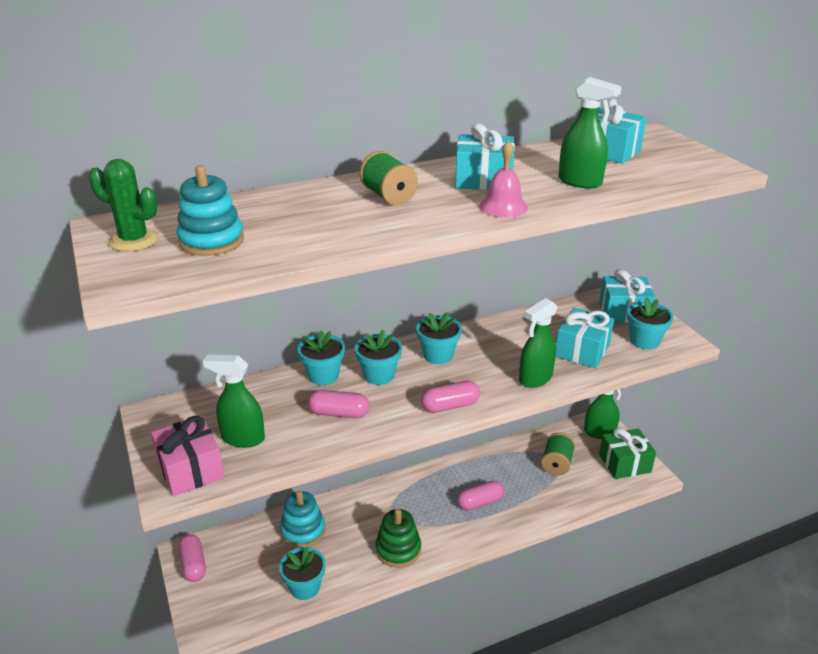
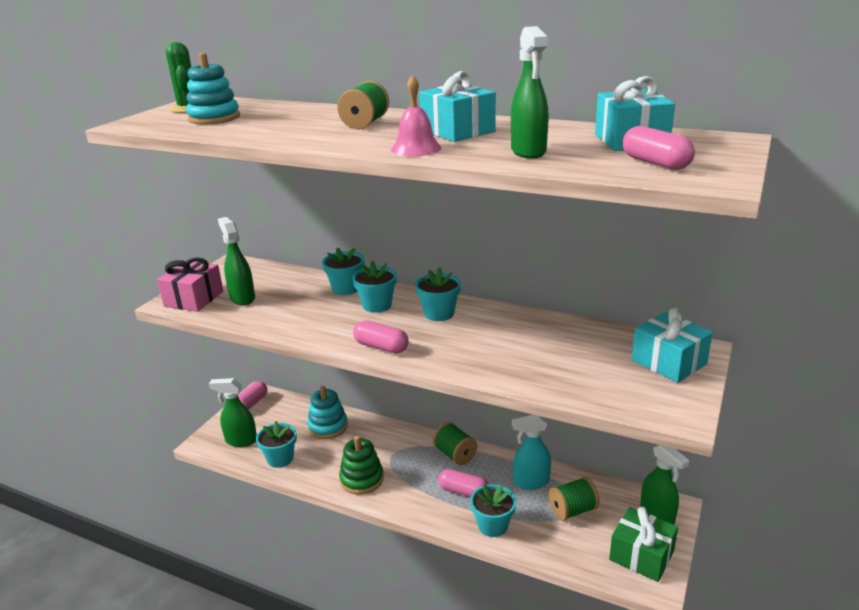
camera: 50 degrees right, 5 degrees down
(339, 413) = (311, 313): pink capsule -> pink capsule (655, 163)
(434, 480) = (455, 454): none -> green spool
(508, 463) = (531, 482): none -> turquoise spray bottle
(535, 379) = (477, 365): green spray bottle -> green spray bottle (241, 441)
(582, 350) = (560, 368): turquoise gift -> none
(644, 341) = (639, 393): turquoise flower pot -> turquoise flower pot (493, 525)

